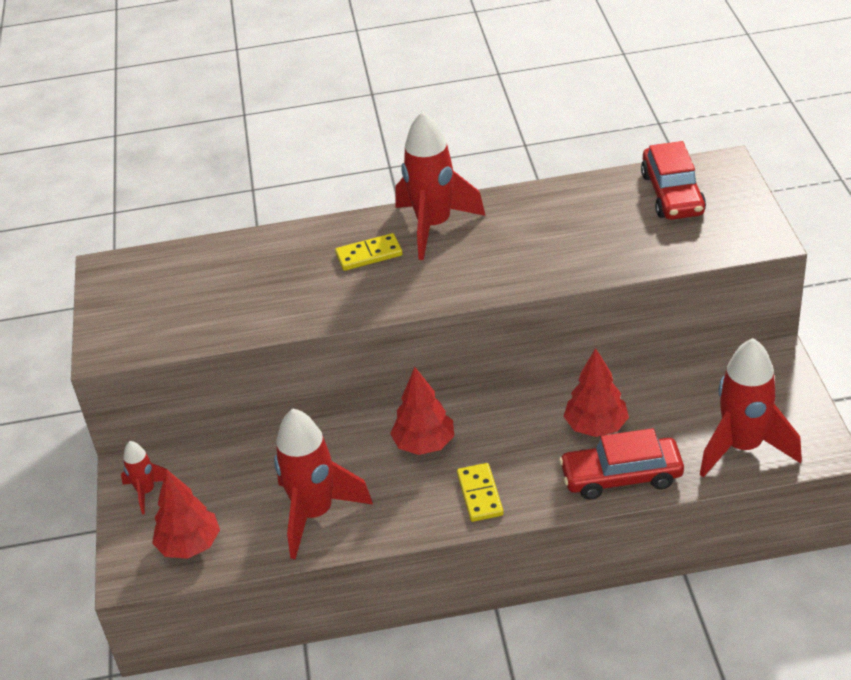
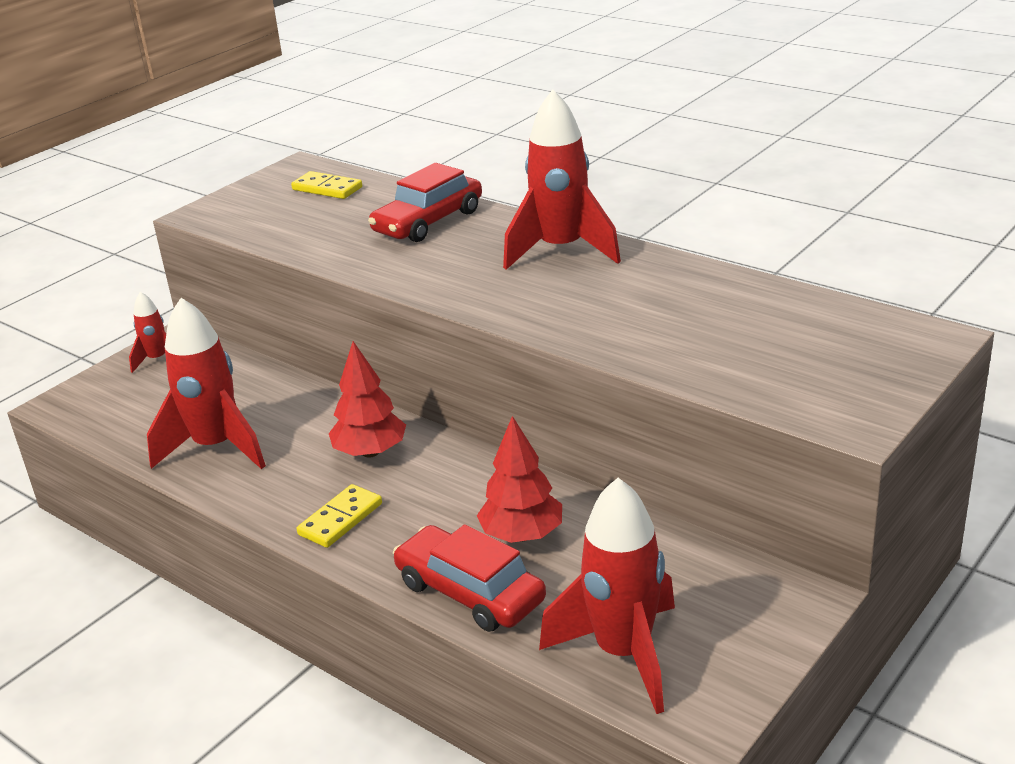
camera: 45 degrees right, 10 degrees down
(190, 545) = (117, 411): red tree -> none
(369, 255) = (474, 245): yellow domino -> yellow domino (327, 189)
(672, 194) = (827, 334): red car -> red car (428, 222)

